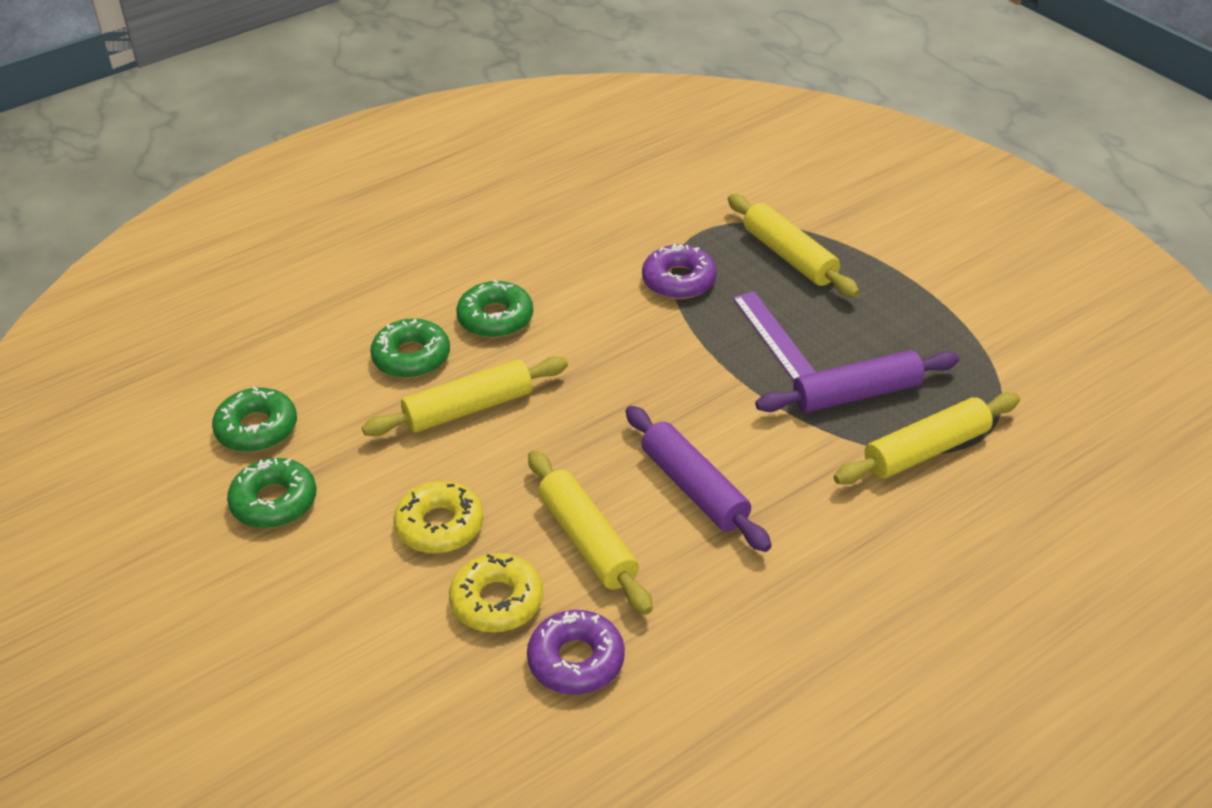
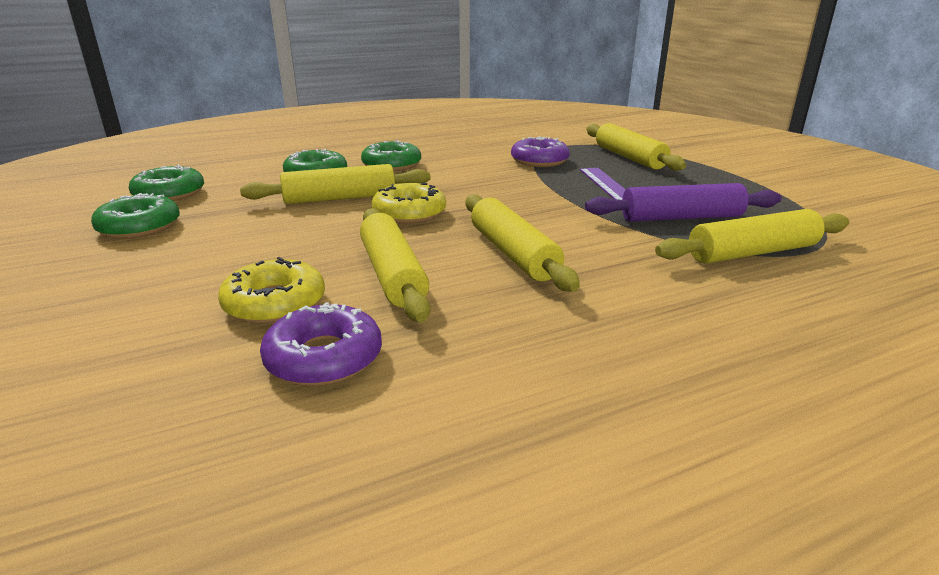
camera: 10 degrees right, 15 degrees down
(439, 526) = (263, 252): yellow donut -> yellow donut (409, 213)
(694, 488) = (513, 253): purple rolling pin -> yellow rolling pin

